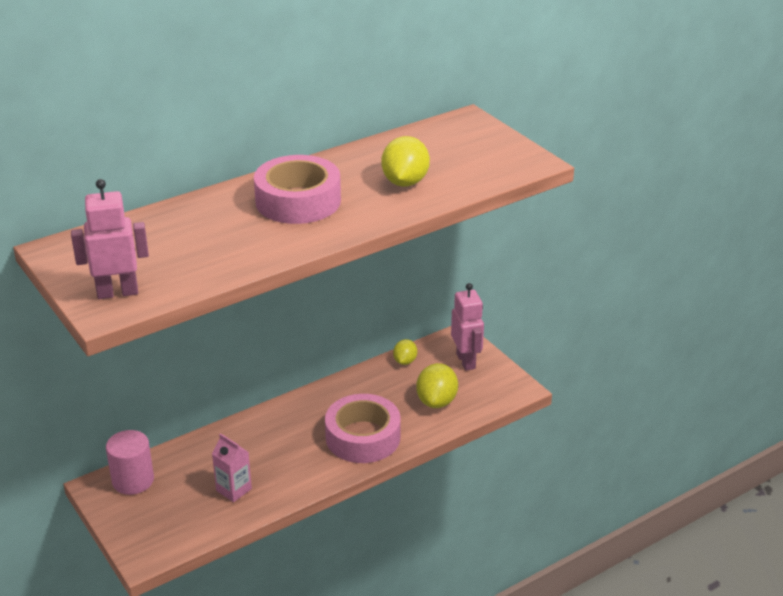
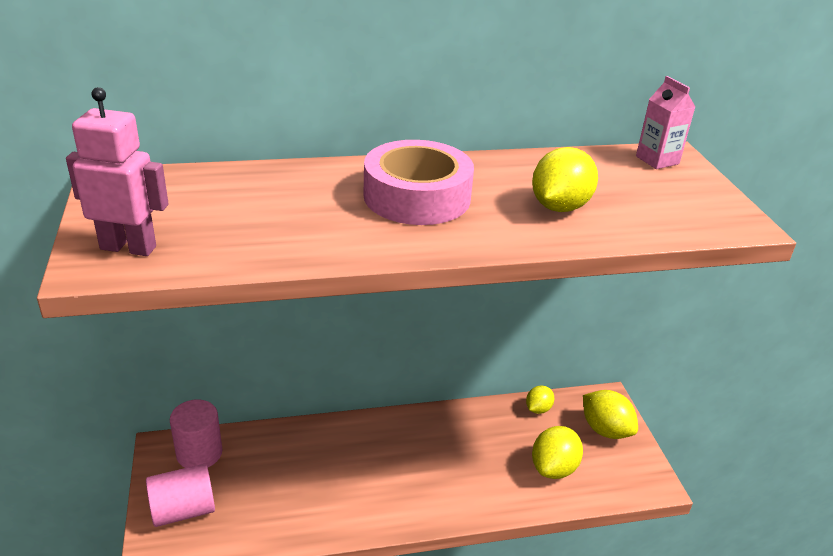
camera: 20 degrees right, 0 degrees up
(148, 524) = (183, 510): none -> pink cylinder
(234, 490) = (289, 501): pink carton -> pink carton (657, 160)
(363, 437) = (454, 485): pink tape -> none
(466, 361) = (605, 430): pink robot -> yellow lemon

